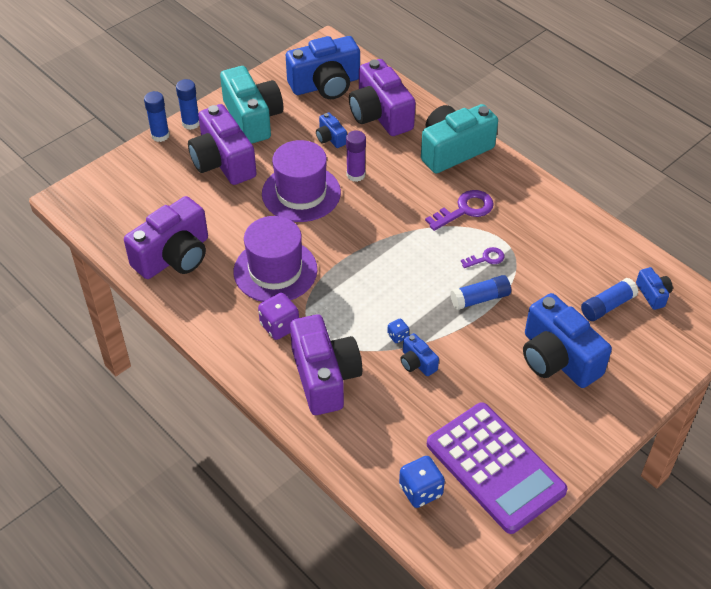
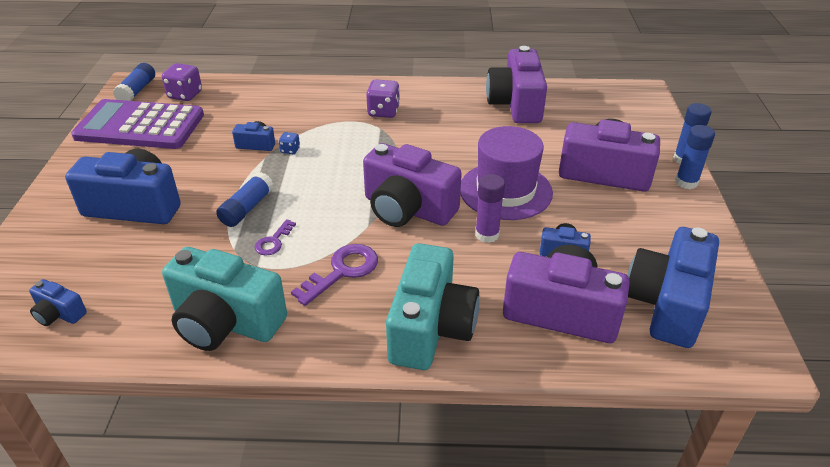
camera: 135 degrees right, 10 degrees down
(253, 118) = (655, 220): turquoise camera -> turquoise camera (225, 322)
(275, 270) = (436, 135): purple hat -> none
(324, 377) = (315, 106): purple camera -> purple camera (407, 209)
(420, 491) = (185, 95): blue dice -> purple dice
(465, 210) = (342, 271): purple key -> purple key turned 150 degrees counterclockwise
(607, 306) = (109, 273): blue glue stick -> blue glue stick (137, 91)

